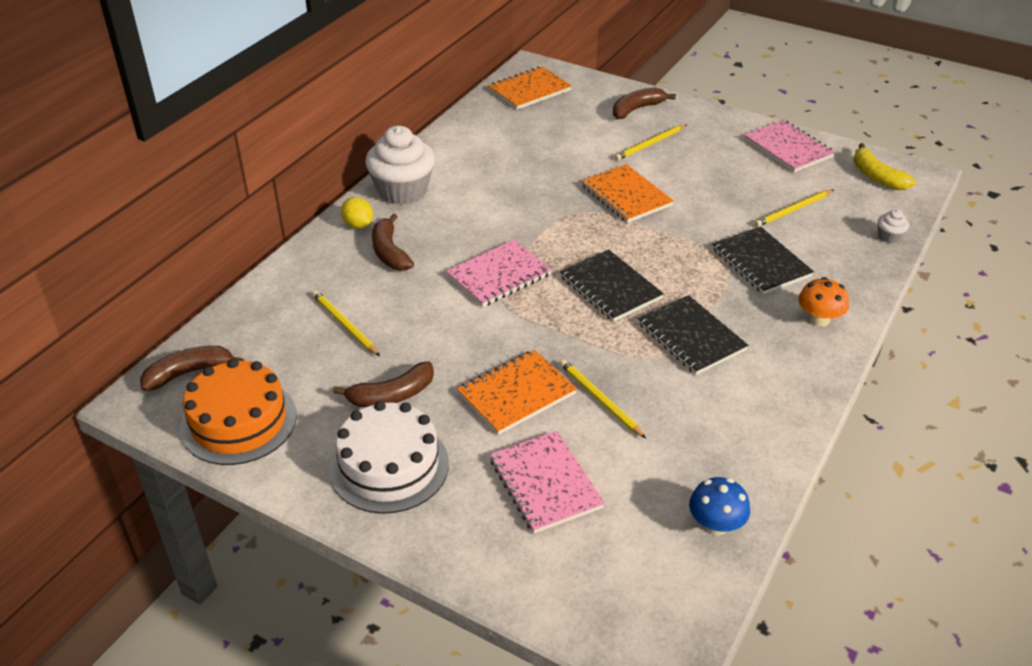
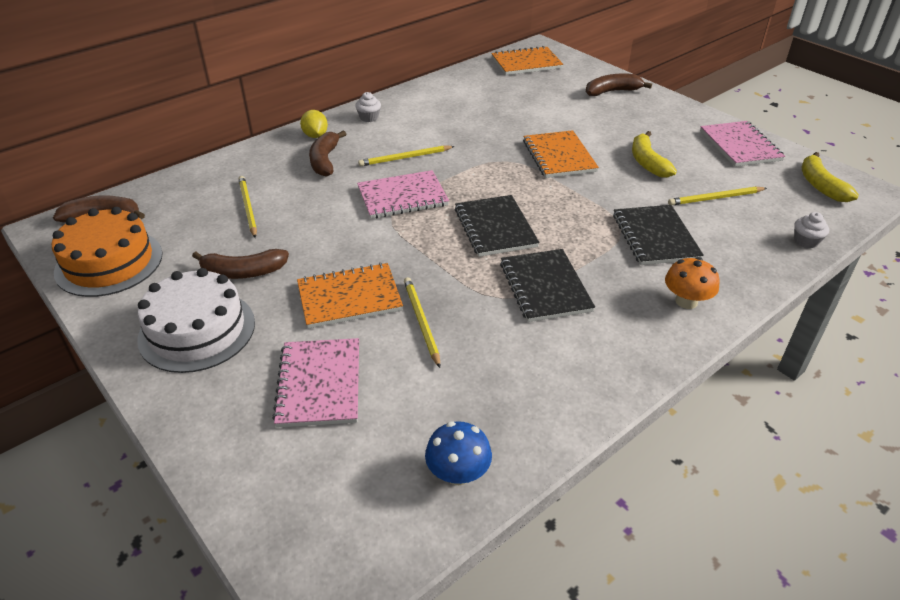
camera: 20 degrees right, 0 degrees up
(402, 191) = (369, 117): white cupcake -> white cupcake, size x0.42
(650, 144) = (607, 120): yellow pencil -> yellow pencil (405, 158)
(713, 185) = (647, 162): none -> yellow banana

